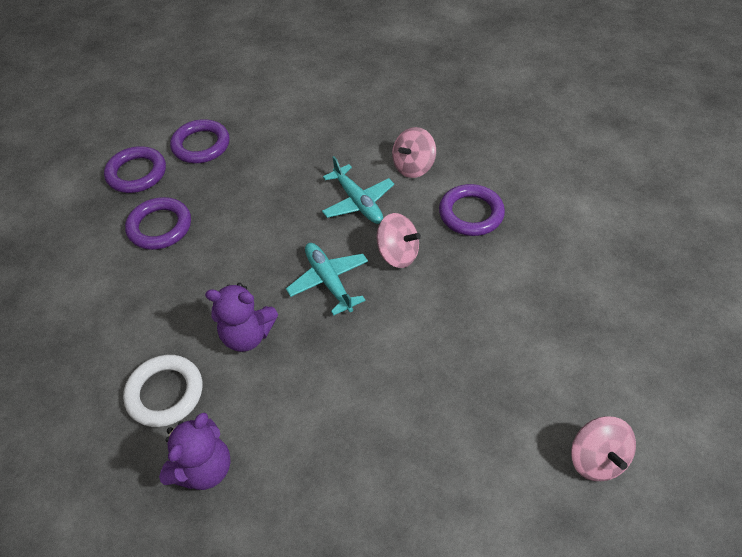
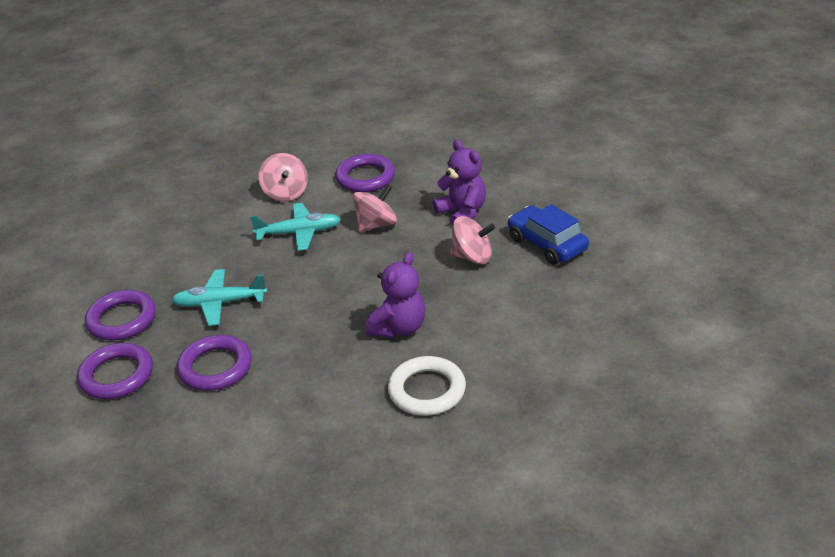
camera: 65 degrees left, 15 degrees down
(204, 468) = (518, 376): purple teddy bear -> purple teddy bear (462, 213)
(329, 281) = (376, 268): turquoise plane -> turquoise plane (220, 303)
(436, 421) = (547, 244): none -> blue car
(596, 459) = (614, 184): pink spinning top -> pink spinning top (472, 257)

